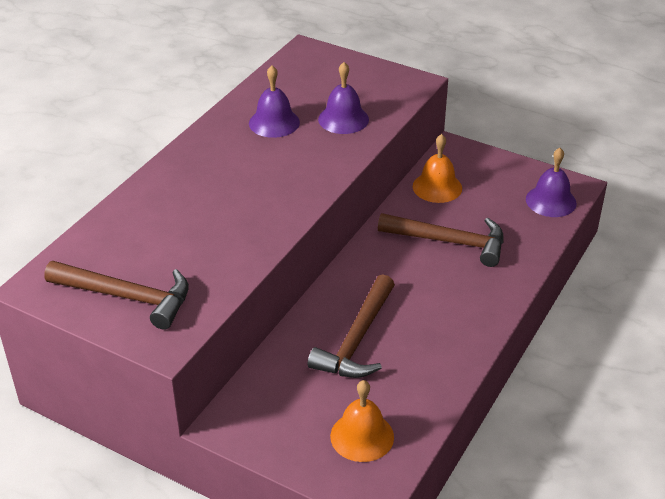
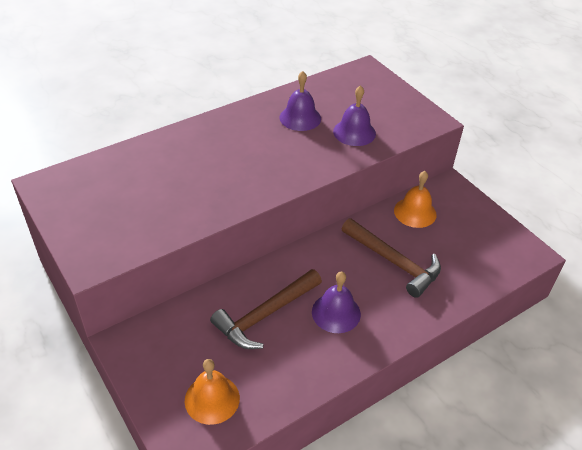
camera: 25 degrees right, 5 degrees up
(127, 297) = (94, 216): brown hammer -> none
(551, 201) = (503, 259): purple bell -> purple bell (336, 312)

